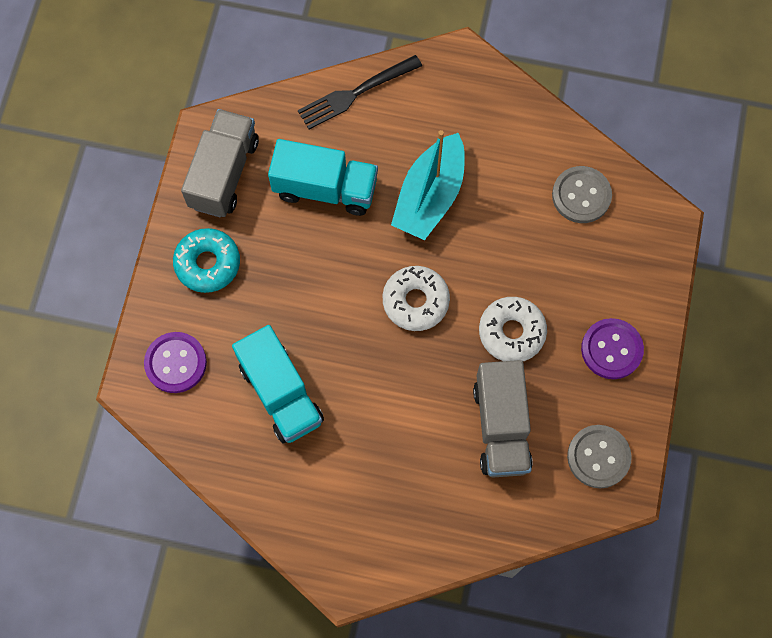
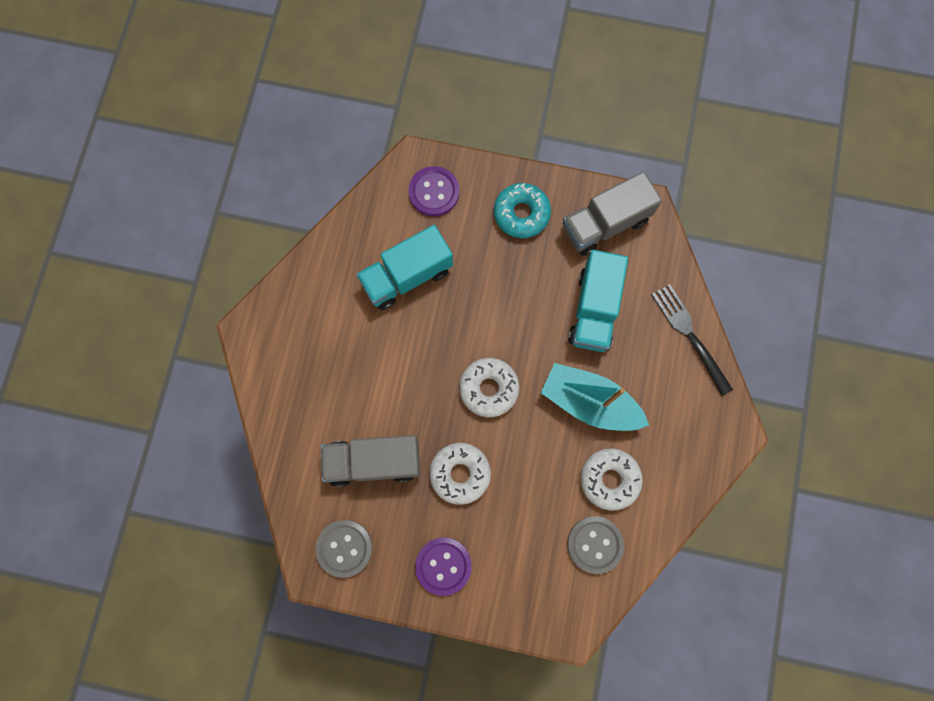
camera: 90 degrees right, 5 degrees up
(224, 173) = (605, 224): grey truck -> grey truck turned 135 degrees clockwise
(513, 179) = (609, 479): none -> white donut

